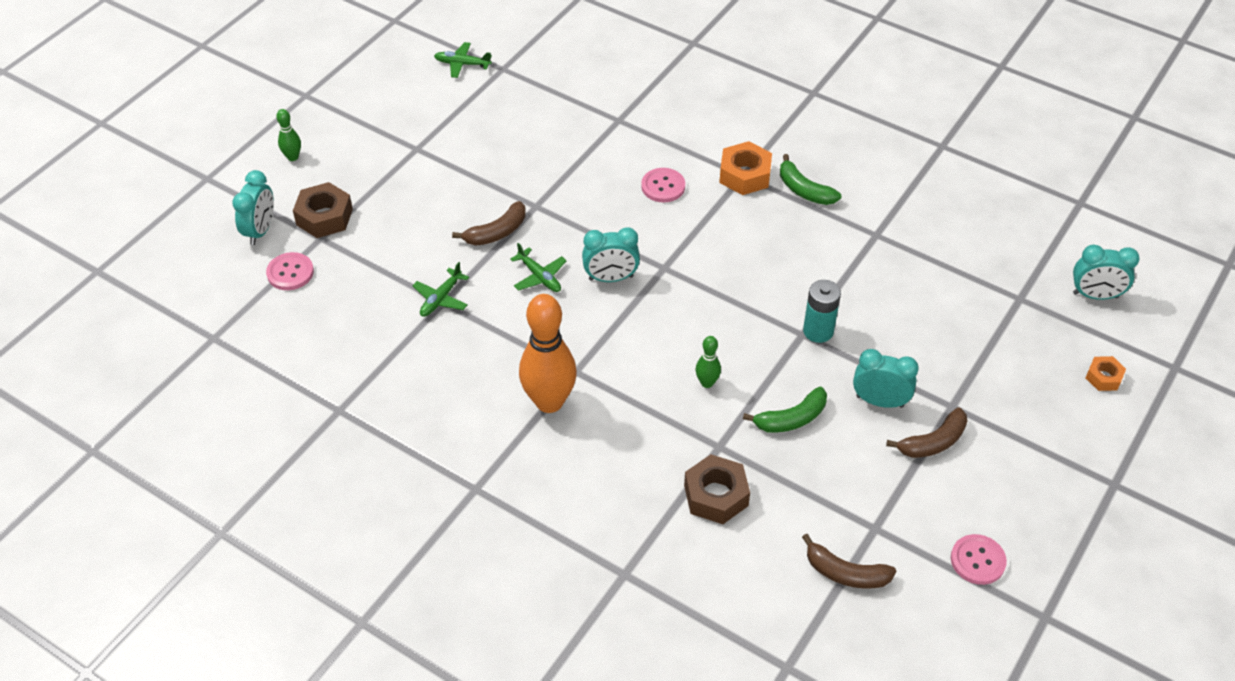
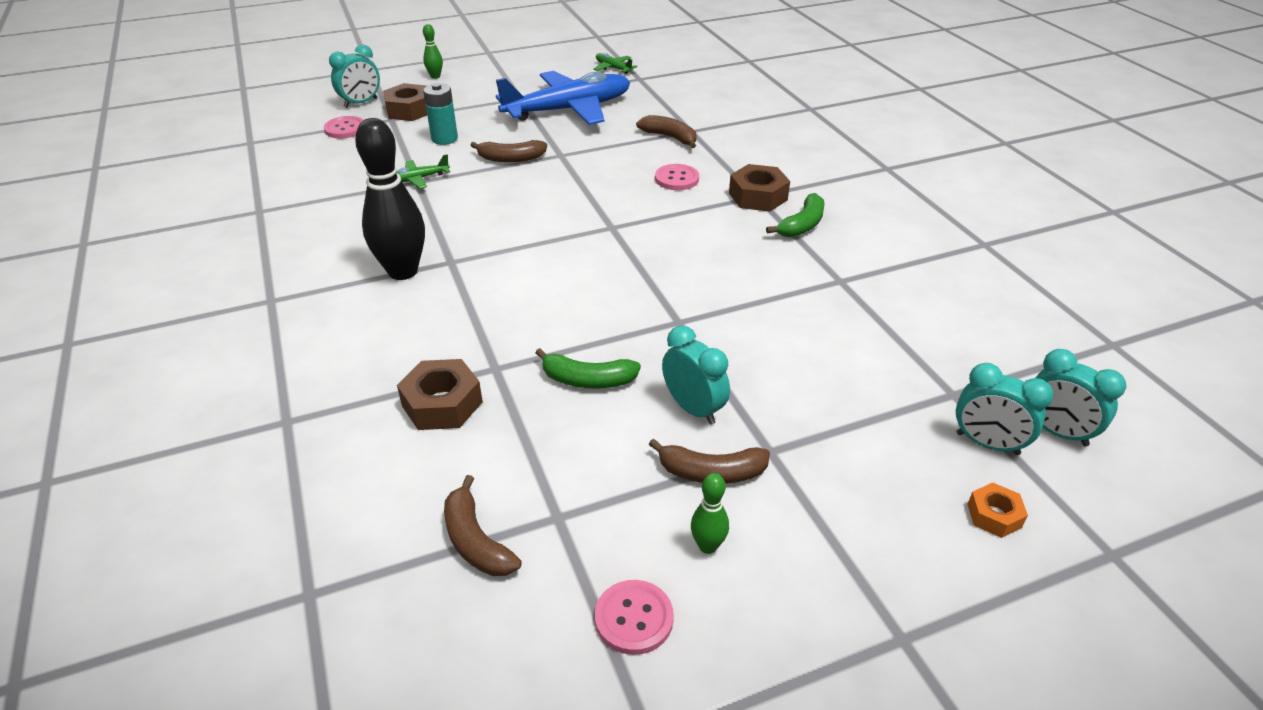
camera: 35 degrees right, 10 degrees down
(481, 144) = (568, 110): none -> blue plane
(539, 276) = (506, 194): green plane -> none
(549, 402) = (403, 271): orange bowling pin -> black bowling pin
(609, 137) = (670, 137): none -> brown banana
(611, 278) = (559, 216): turquoise clock -> turquoise clock (987, 444)
(707, 383) = (545, 317): green bowling pin -> green bowling pin (707, 546)
(745, 175) = (758, 196): orange nut -> brown nut
(804, 190) = (802, 225): green banana -> green banana turned 135 degrees counterclockwise
(818, 331) = (696, 326): turquoise battery -> turquoise battery (444, 139)

